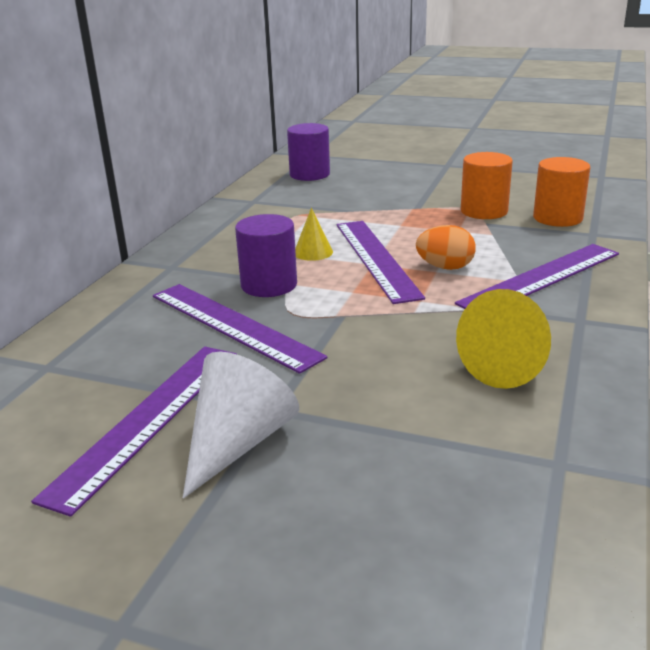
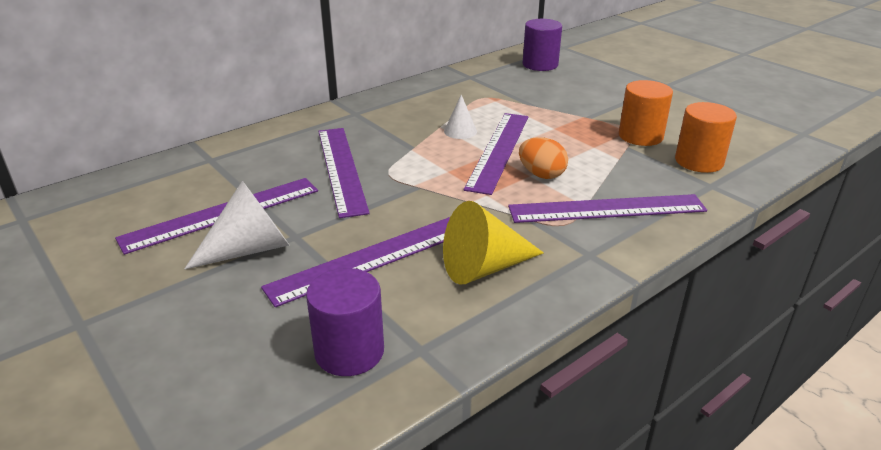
camera: 30 degrees right, 5 degrees up
(269, 285) = (399, 147): purple cylinder -> purple cylinder (349, 351)
(313, 252) = (460, 131): yellow cone -> white cone
(390, 400) = (370, 259): none -> purple ruler

